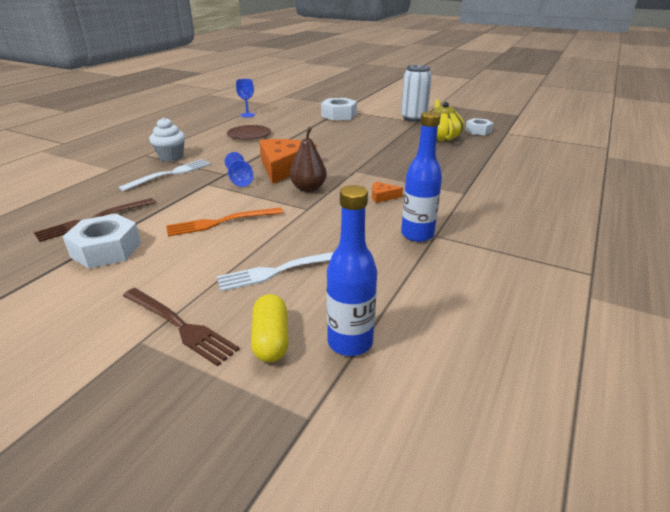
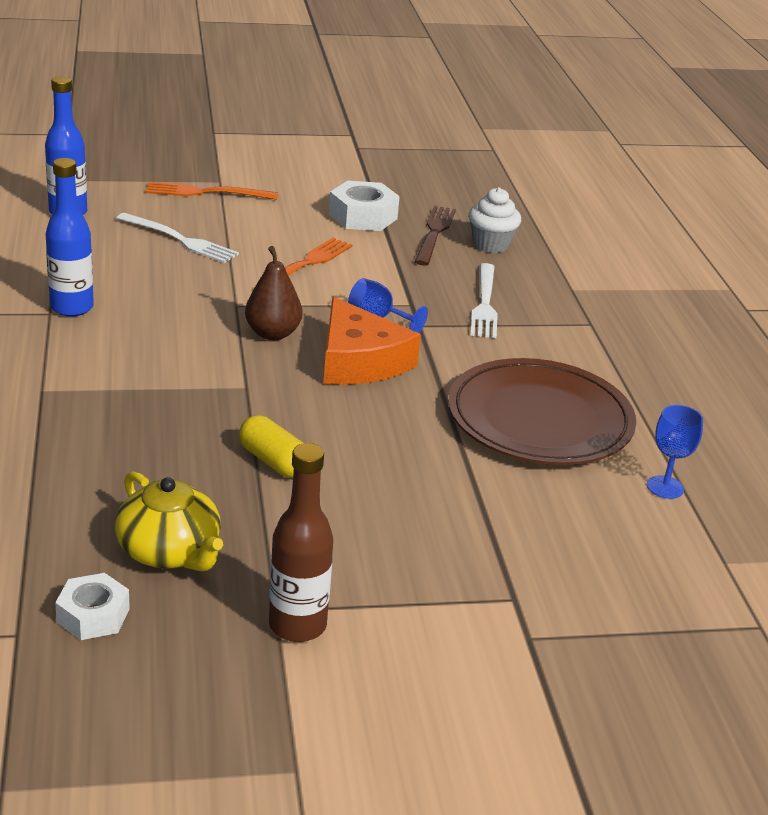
camera: 140 degrees right, 0 degrees up
(171, 157) = (547, 330): white cupcake -> white cupcake (491, 245)
(180, 326) = (206, 192): brown fork -> orange fork
(249, 135) = (539, 420): brown plate -> brown plate, size x1.99
(271, 339) = (129, 201): yellow capsule -> yellow capsule (273, 461)
(280, 271) = (180, 240): white fork -> white fork turned 90 degrees clockwise
(339, 115) = (486, 567): white nut -> none
(382, 196) = (158, 350): orange cheese -> none
(413, 118) = (297, 625): white can -> brown bottle

